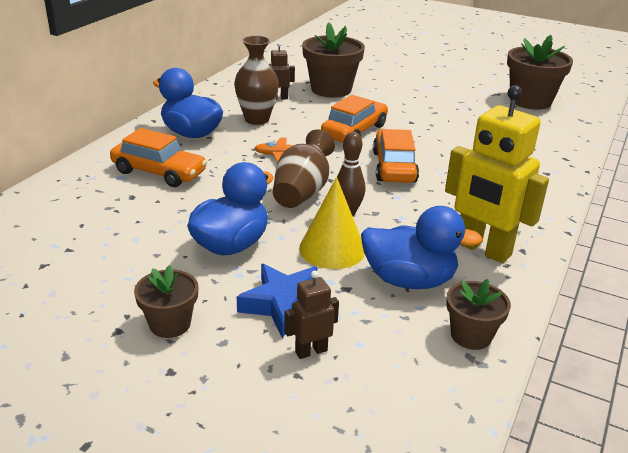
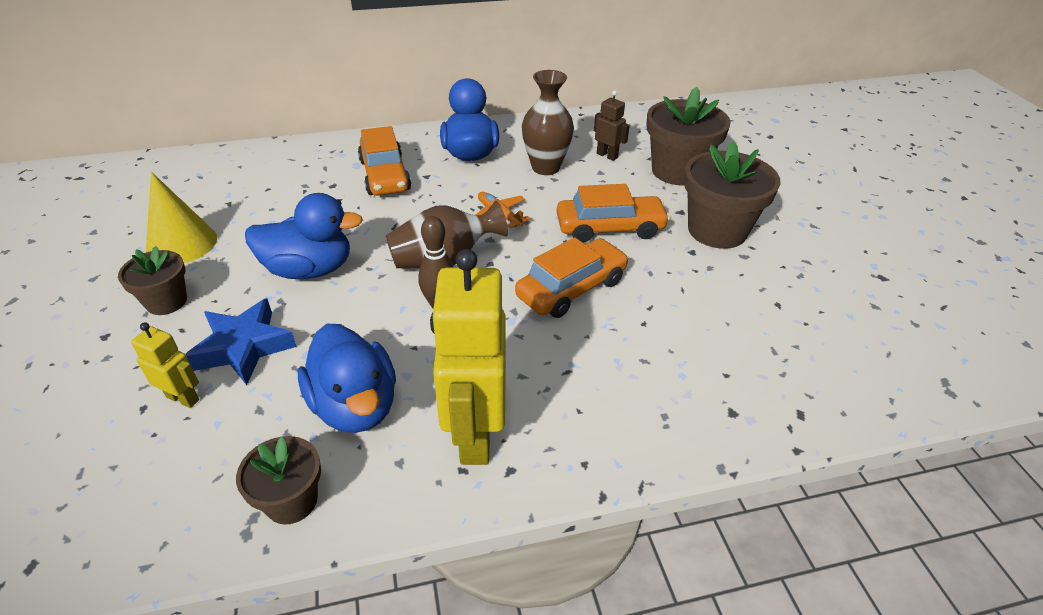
camera: 50 degrees right, 10 degrees up
(311, 351) = (183, 398): brown robot -> yellow robot
(332, 249) = (362, 328): yellow cone -> yellow cone (181, 243)
(530, 101) = (914, 313): brown flower pot -> brown flower pot (717, 230)

